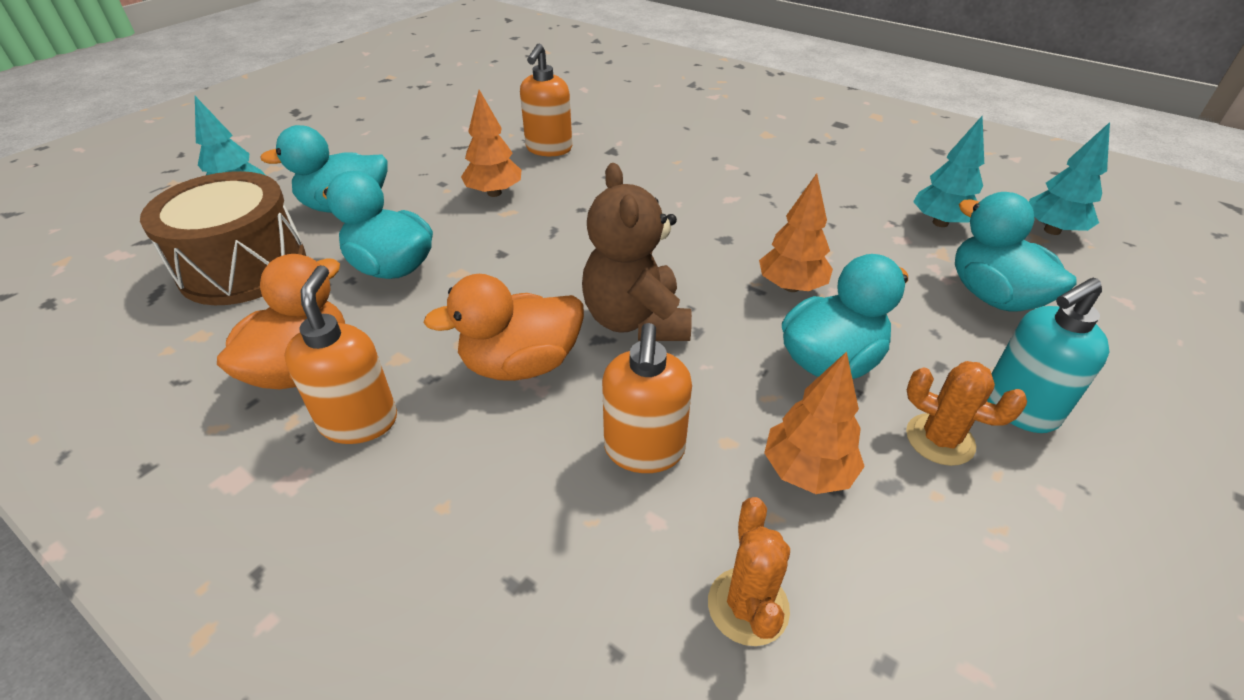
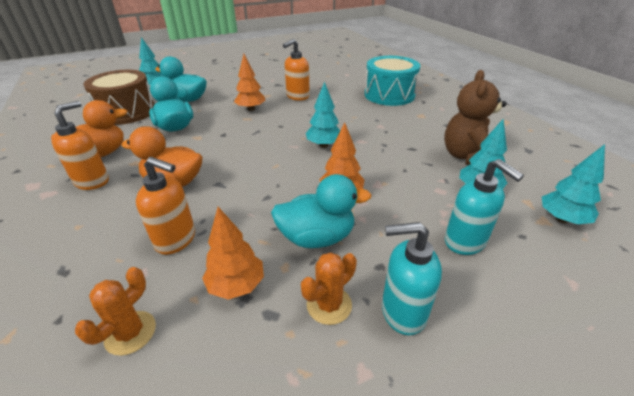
camera: 30 degrees right, 5 degrees down
(636, 320) = (244, 182): brown teddy bear -> brown teddy bear (467, 157)
(644, 450) = (176, 240): orange soap dispenser -> orange soap dispenser turned 105 degrees counterclockwise
(686, 221) = (324, 145): none -> turquoise tree
(688, 111) = (389, 95): none -> turquoise drum
(940, 439) = (329, 305): orange cactus -> orange cactus turned 75 degrees clockwise
(993, 296) = (465, 242): turquoise duck -> turquoise soap dispenser

